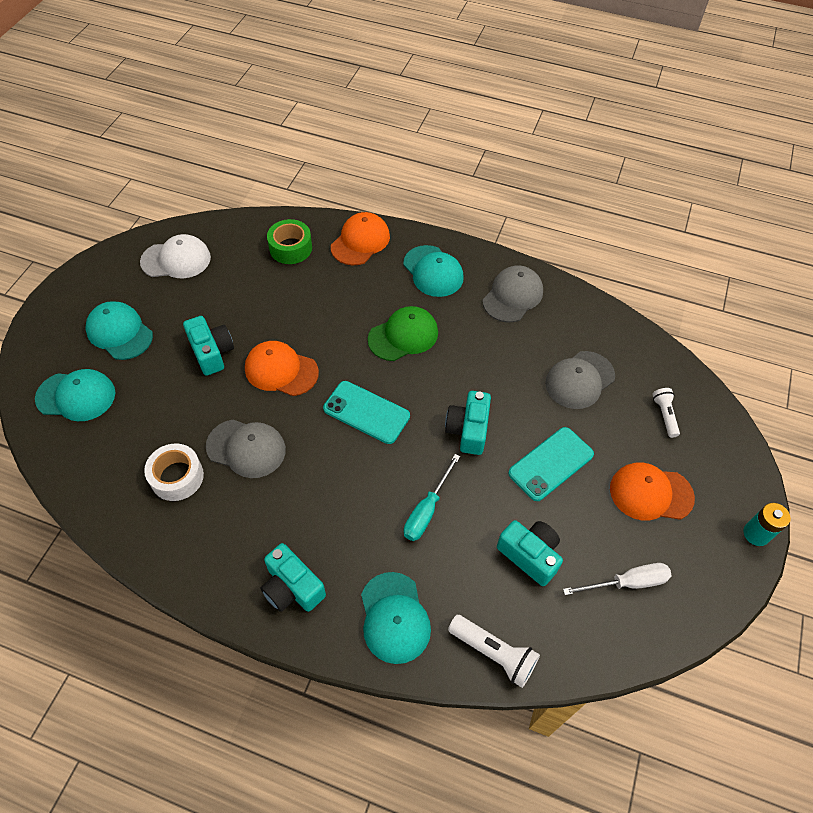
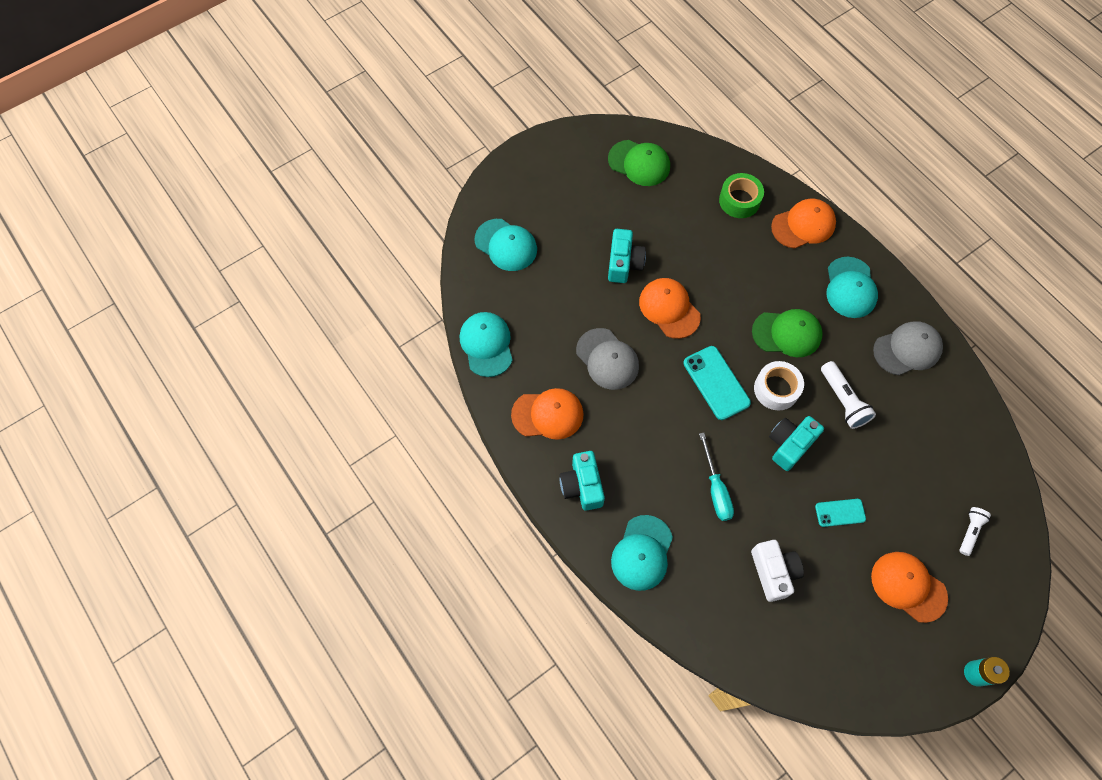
camera: 35 degrees right, 10 degrees up
(119, 332) = (563, 207): turquoise cap -> turquoise cap (486, 345)
(176, 260) = (639, 163): white cap -> green cap
(177, 477) = (545, 352): white tape -> white tape (776, 389)
(214, 537) = (548, 414): none -> orange cap
(427, 510) = (715, 489): turquoise screwdriver -> turquoise screwdriver turned 75 degrees counterclockwise
(494, 653) = (699, 624): white flashlight -> white flashlight (843, 400)
(530, 555) = (773, 572): turquoise camera -> white camera
(551, 464) = (840, 513): turquoise phone -> turquoise phone, size x0.60
(579, 380) = (915, 458): grey cap -> none
(627, 583) = (837, 640): white screwdriver -> none

